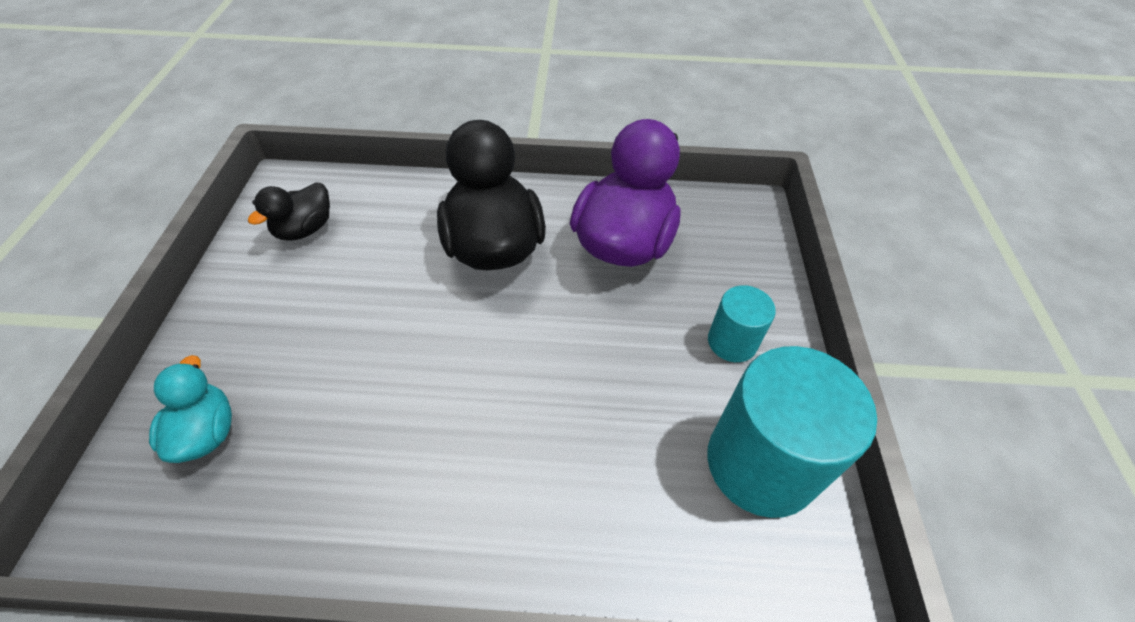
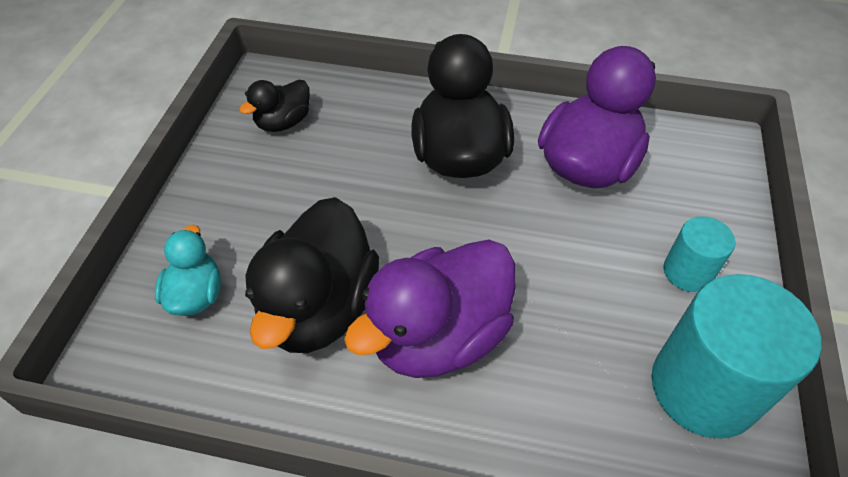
camera: 10 degrees right, 0 degrees up
(349, 429) = (319, 307): none -> black duck
(482, 444) = (438, 336): none -> purple duck

